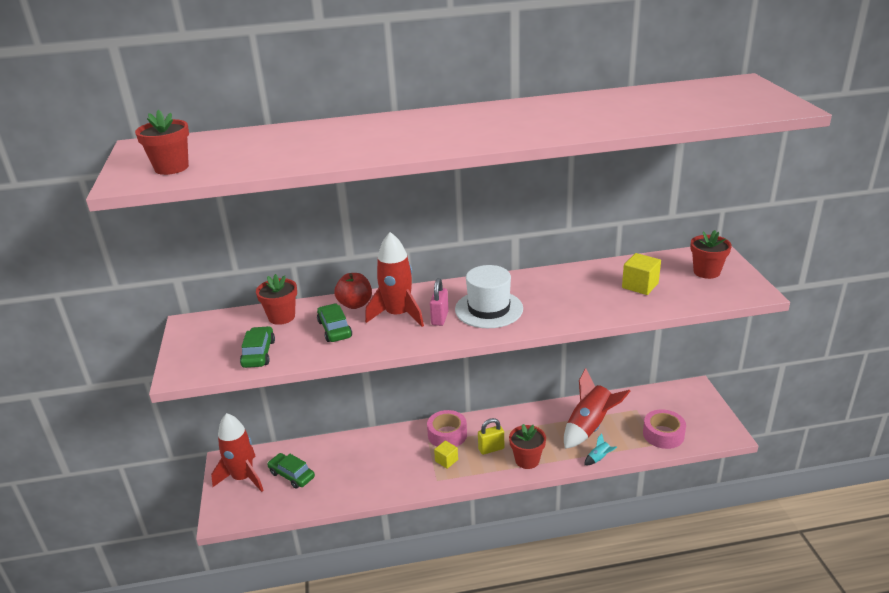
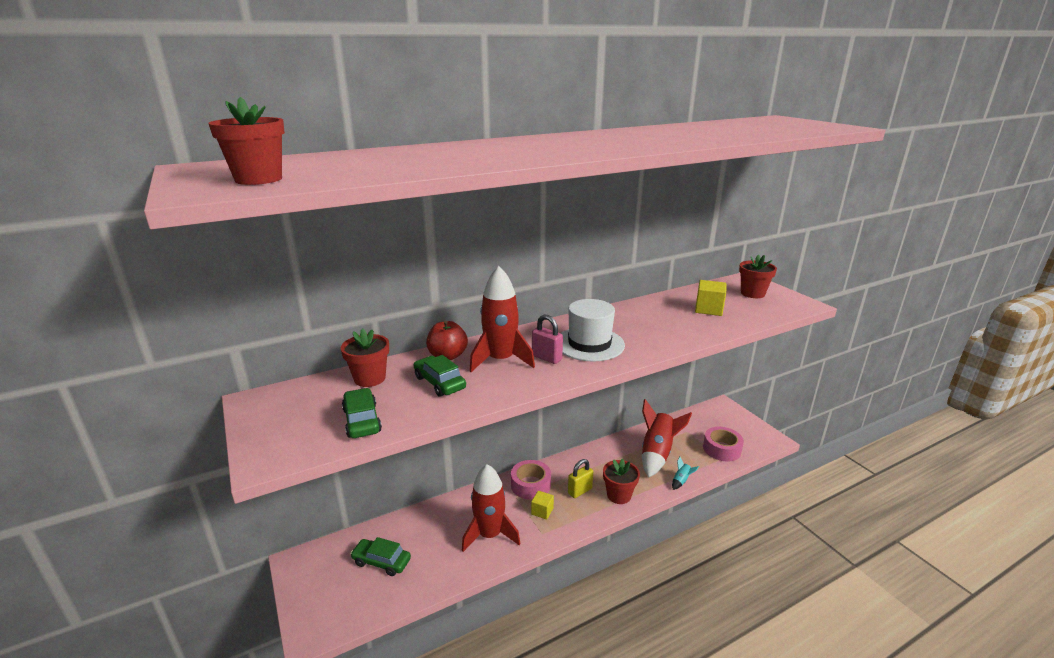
camera: 20 degrees left, 5 degrees down
(243, 477) = (323, 577): red rocket -> red rocket (489, 535)
(440, 318) = (546, 358): pink padlock -> pink padlock turned 45 degrees counterclockwise

